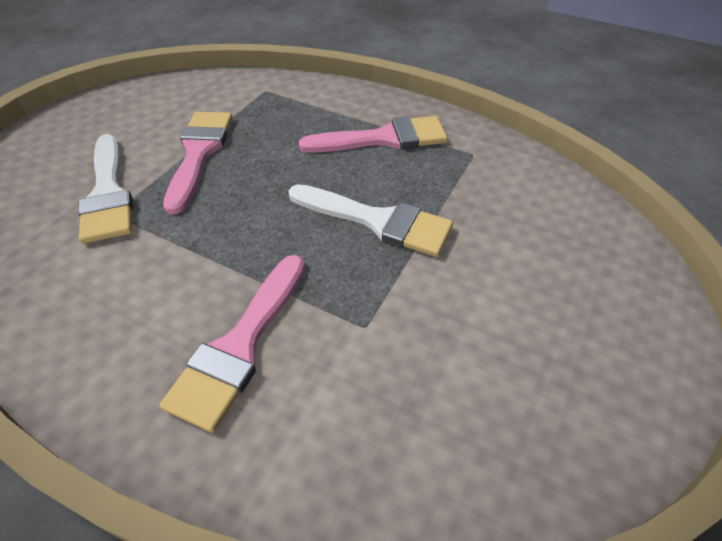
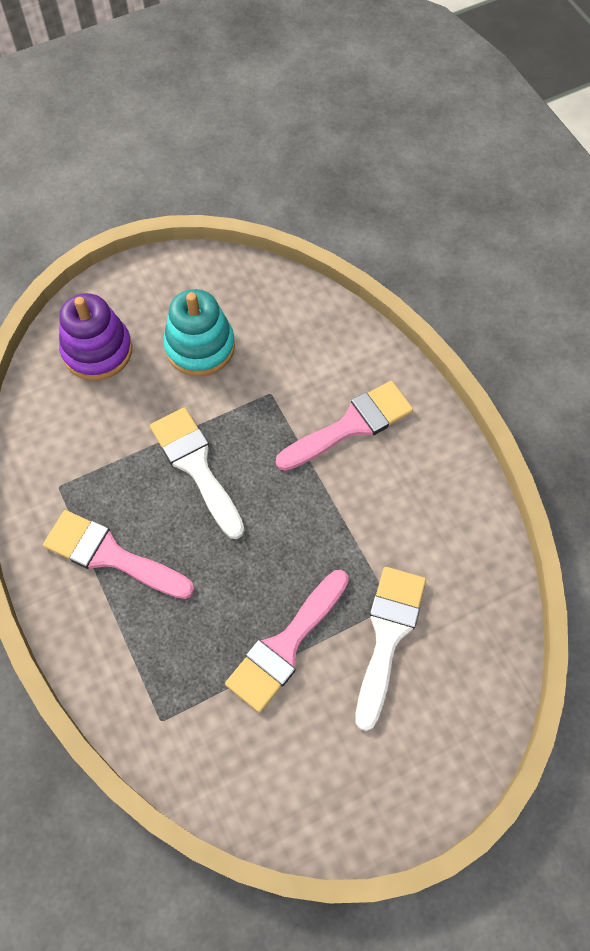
camera: 145 degrees left, 15 degrees up
(493, 330) = (200, 347): none -> turquoise stacking toy
(584, 261) = (97, 351): none -> purple stacking toy

